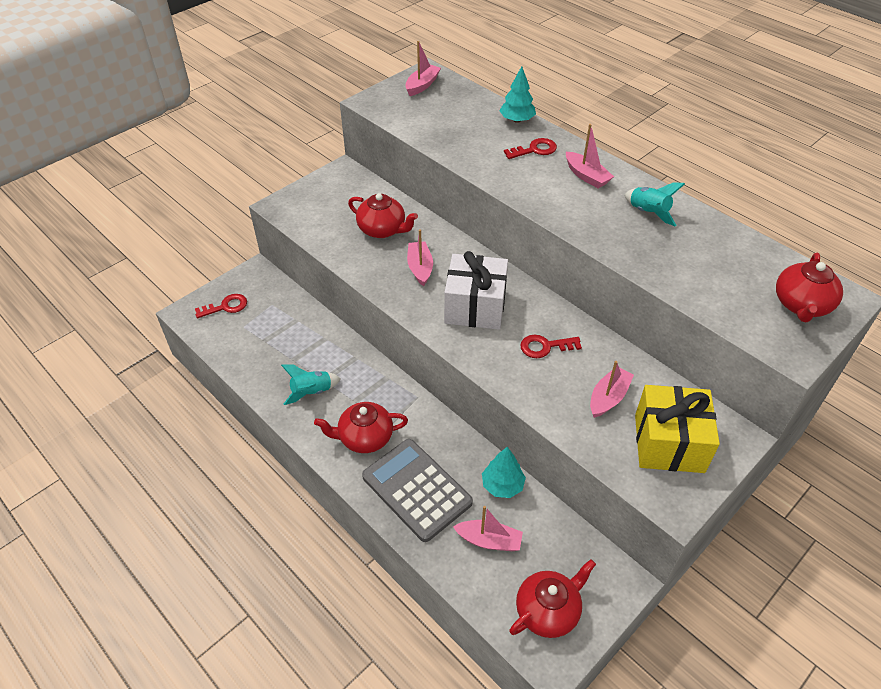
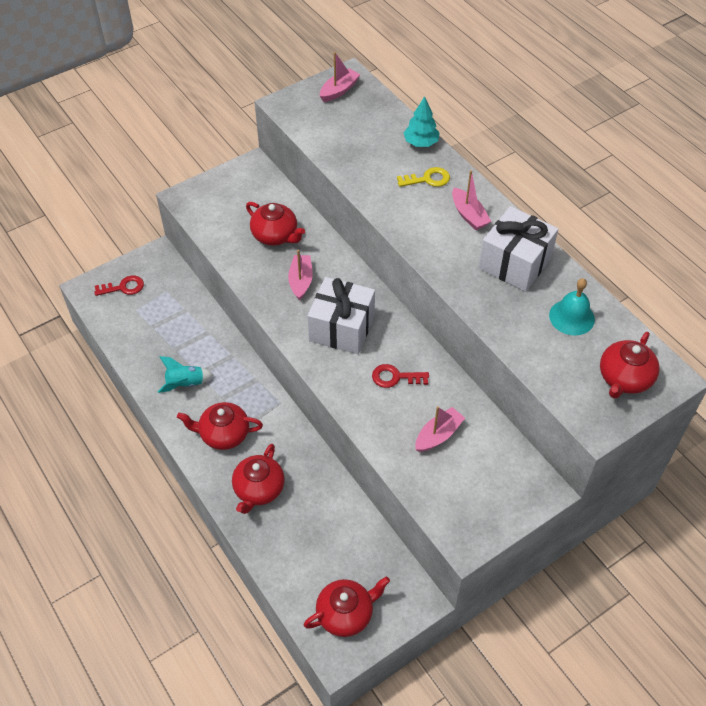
camera: 10 degrees right, 5 degrees up
(416, 489) = (259, 489): grey calculator -> red teapot
(489, 540) = (311, 545): pink boat -> none
(502, 485) = (336, 498): turquoise tree -> none
(534, 150) = (428, 179): red key -> yellow key
(648, 213) = (515, 263): turquoise rocket -> white gift
(669, 443) = (479, 486): yellow gift -> none
(724, 254) = (571, 317): none -> turquoise bell

